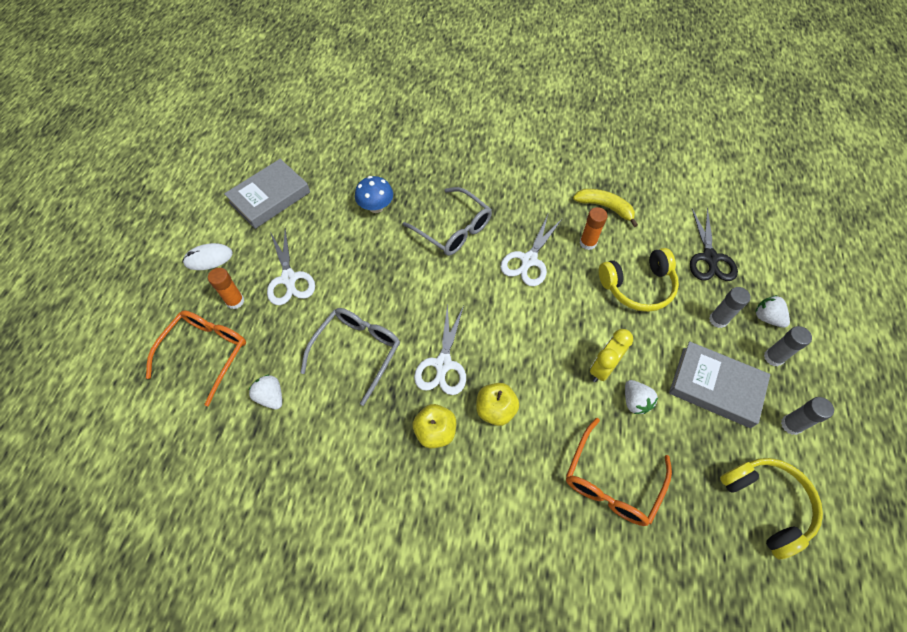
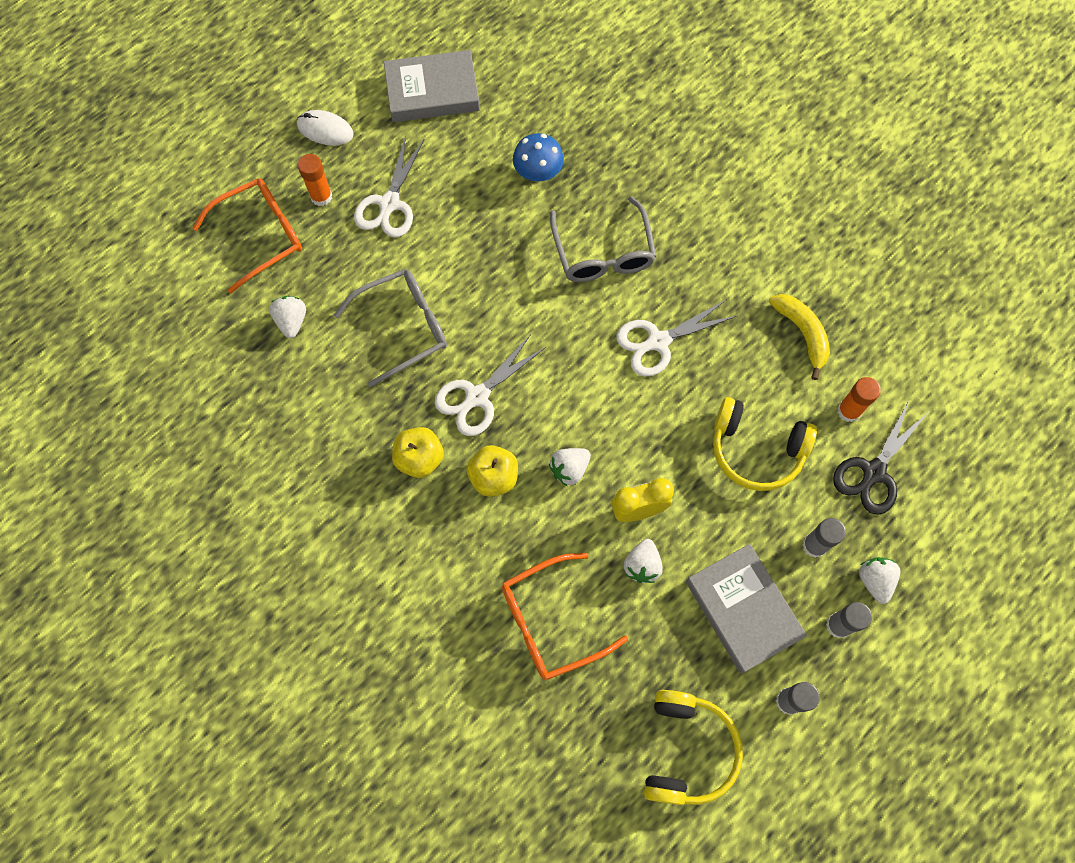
camera: 35 degrees right, 10 degrees up
(540, 371) = (569, 469): none -> white strawberry
(588, 243) = (743, 363): orange glue stick -> orange glue stick (849, 411)

